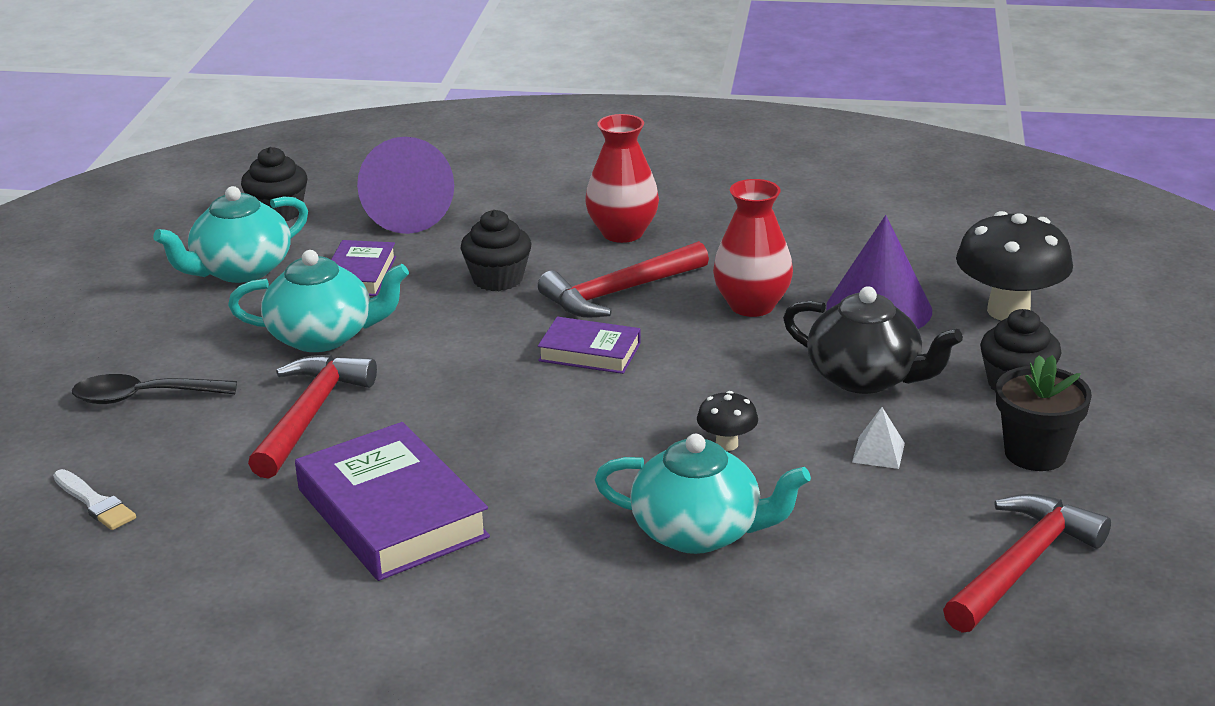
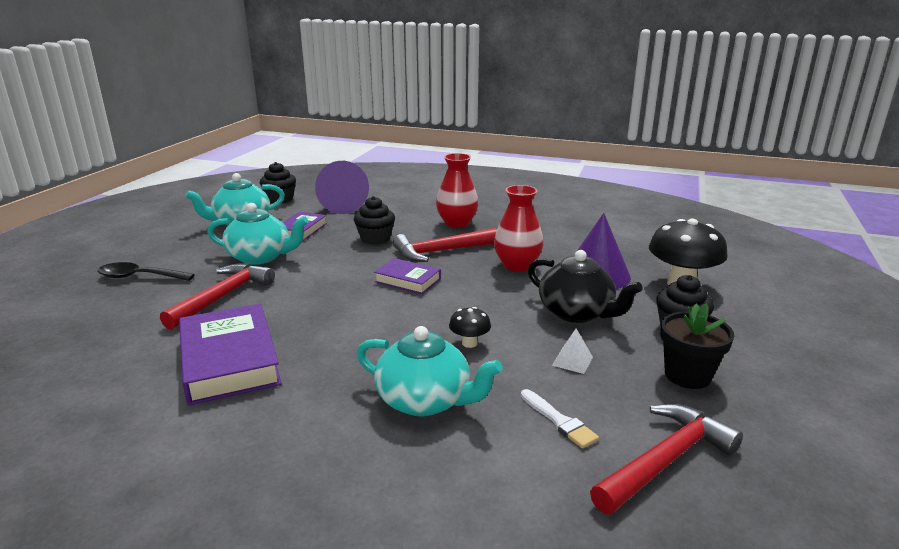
camera: 10 degrees right, 5 degrees down
(95, 503) = (60, 331): white brush -> white brush (559, 421)

